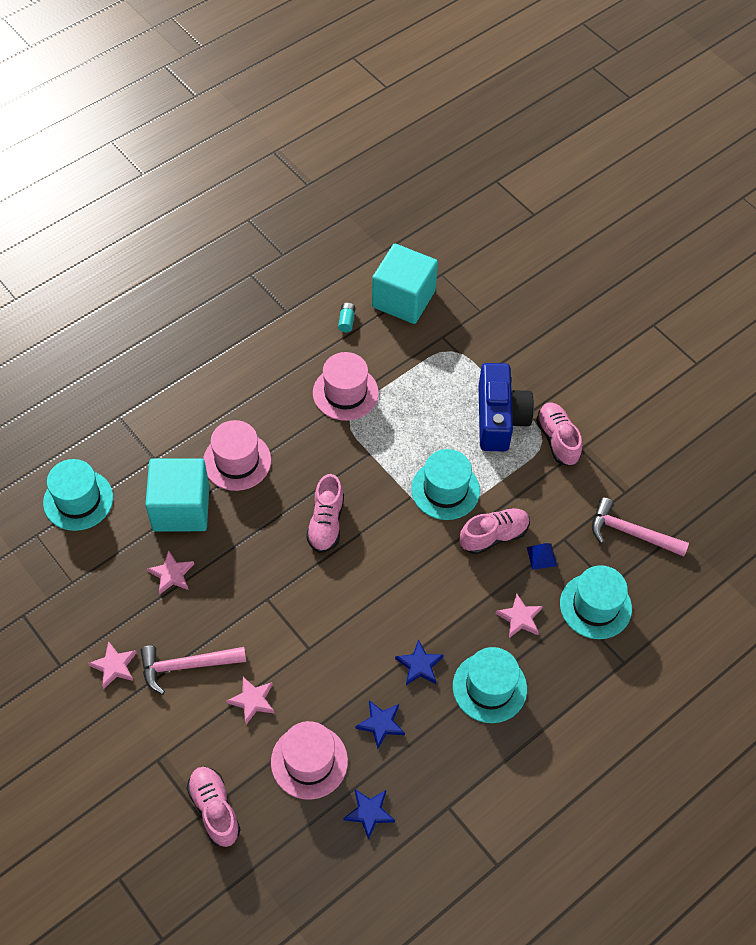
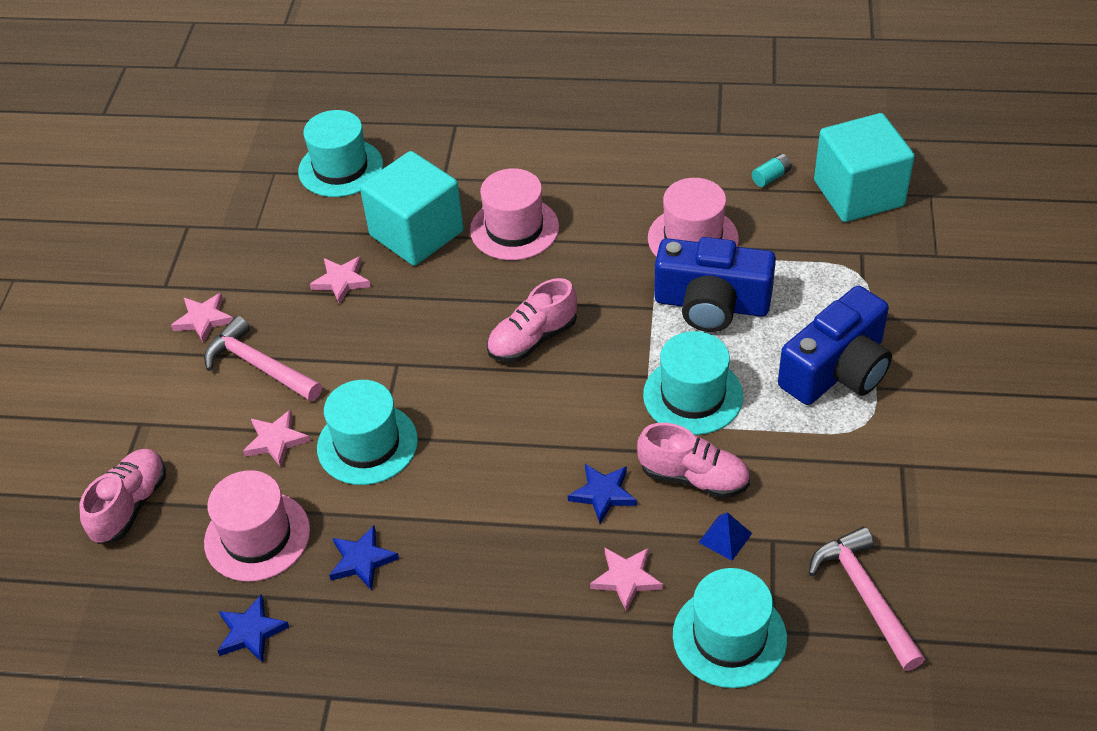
camera: 50 degrees right, 10 degrees down
(398, 427) = (711, 304): none -> blue camera
(419, 665) = (466, 538): blue star -> blue star (603, 494)
(489, 687) = (511, 619): turquoise hat -> turquoise hat (367, 444)
(557, 439) = (884, 436): pink shoe -> none

